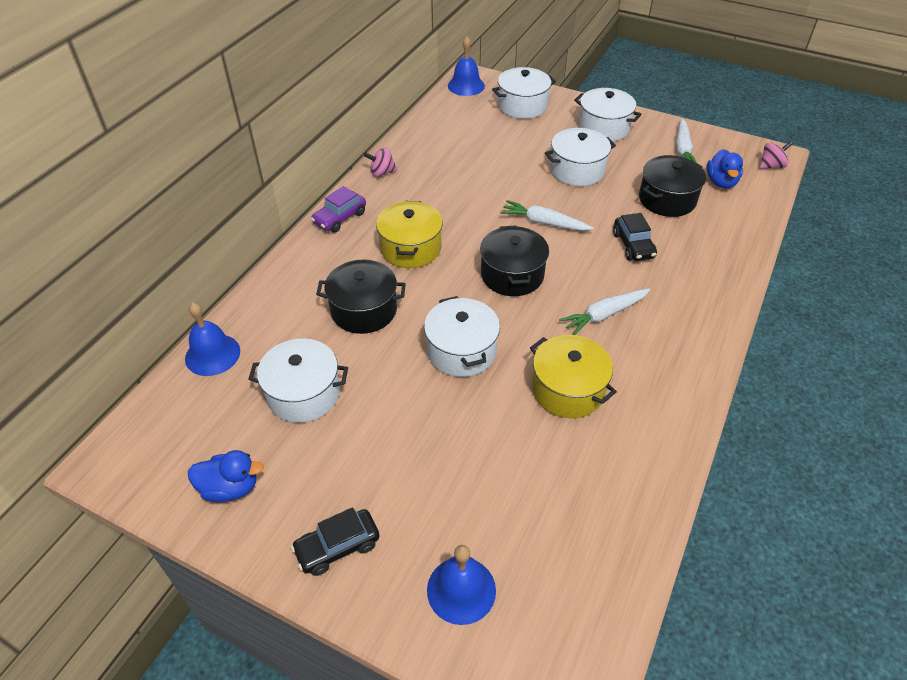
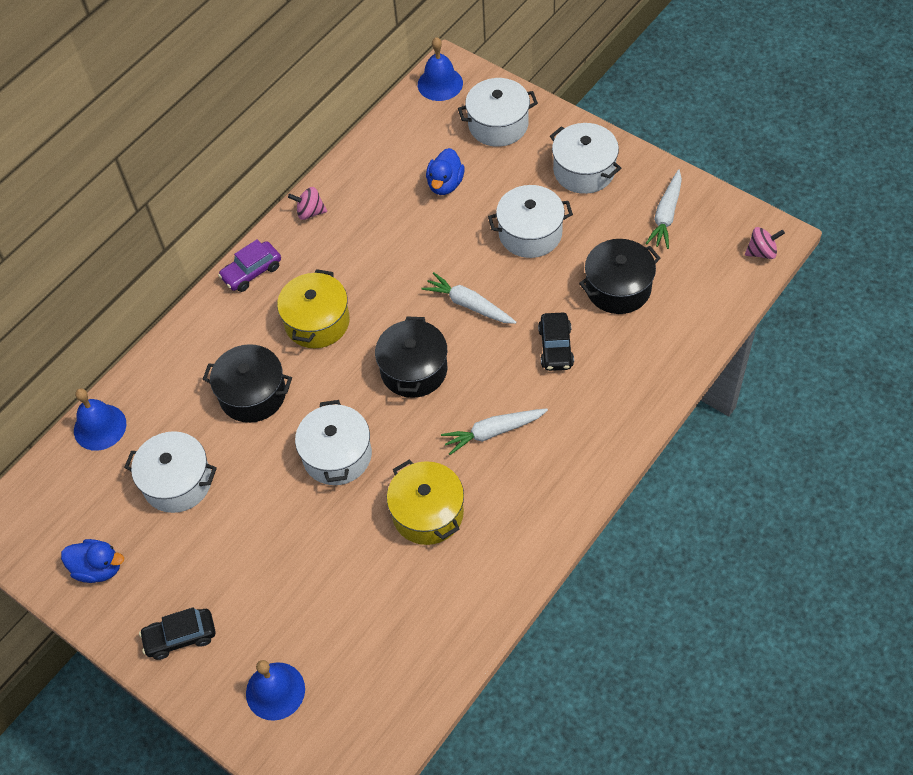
camera: 15 degrees right, 10 degrees up
(721, 182) = (691, 270): blue duck -> blue duck (445, 184)

